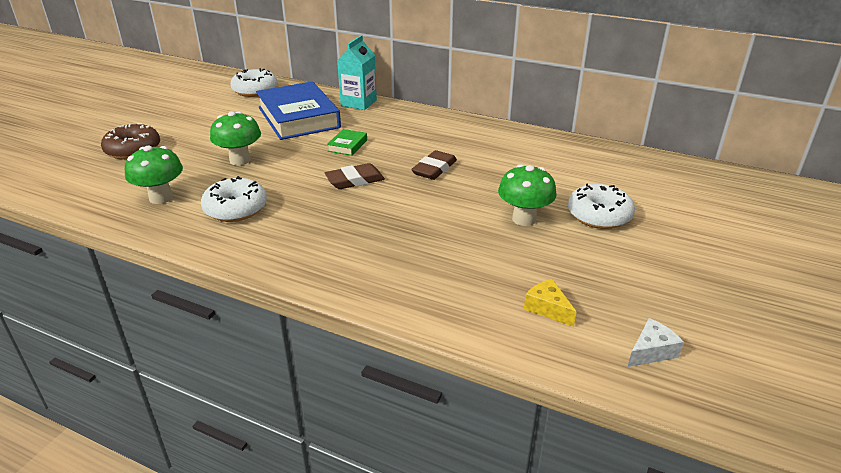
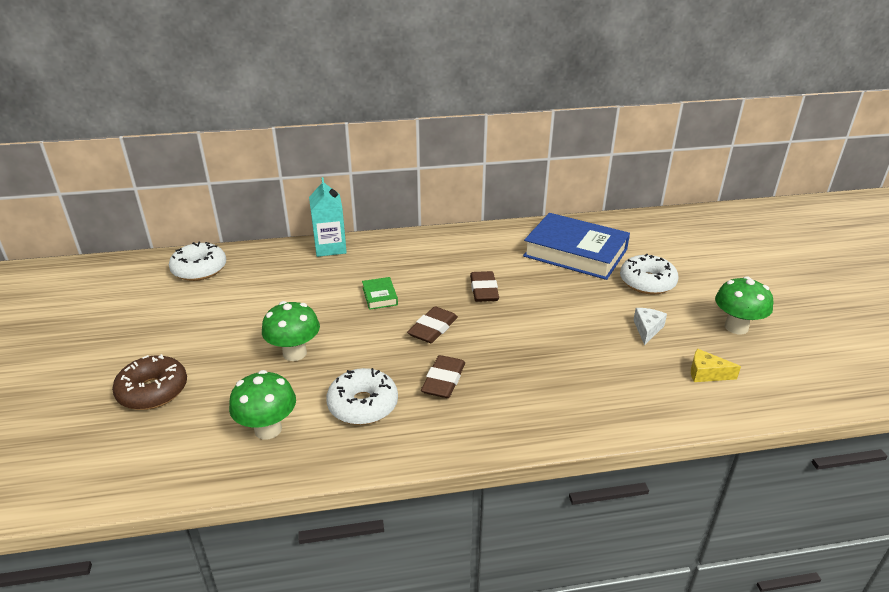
camera: 35 degrees left, 0 degrees up
(298, 117) = (291, 284): blue book -> blue book (575, 253)
(312, 217) = (443, 380): none -> brown eraser
(524, 219) = (604, 307): green mushroom -> green mushroom (736, 327)
(651, 351) = (795, 373): white cheese -> white cheese (647, 329)

